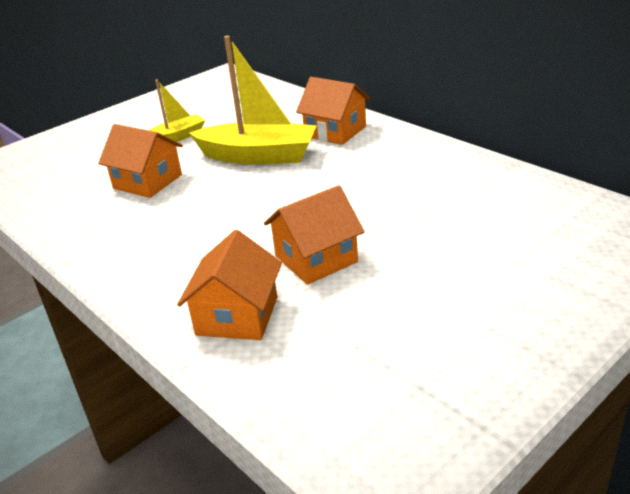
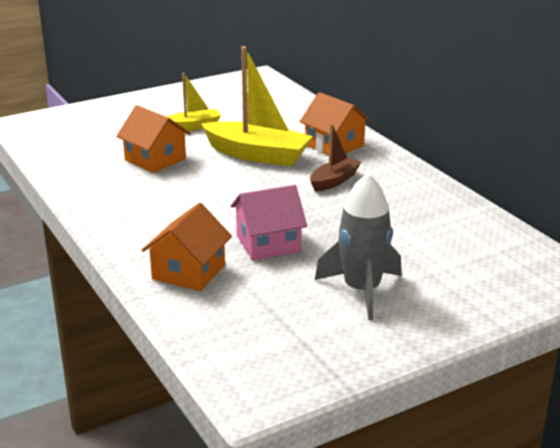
camera: 10 degrees right, 5 degrees down
(316, 259) = (268, 243): orange house -> pink house
(354, 170) = (334, 181): none -> brown boat
(451, 297) = (361, 290): none -> grey rocket

